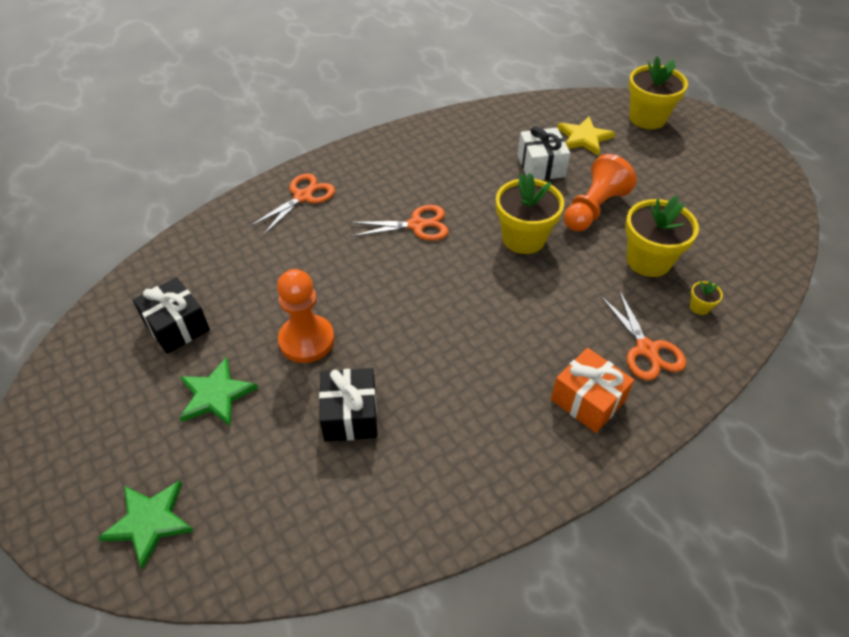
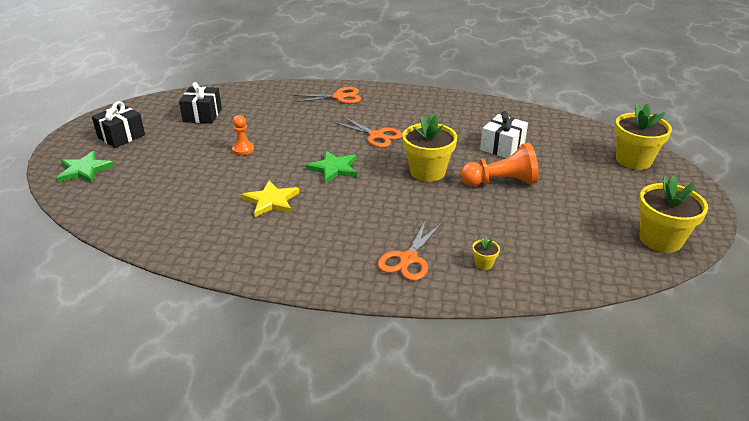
camera: 45 degrees right, 15 degrees down
(216, 395) = (175, 146): green star -> green star (334, 168)
(306, 340) = (243, 149): orange pawn -> orange pawn, size x0.57
(350, 415) = (211, 186): black gift -> black gift (121, 136)
(584, 138) = (561, 148): yellow star -> yellow star (271, 201)
(587, 400) = (331, 256): orange gift -> none
(648, 260) = (491, 224): yellow flower pot -> yellow flower pot (660, 239)

